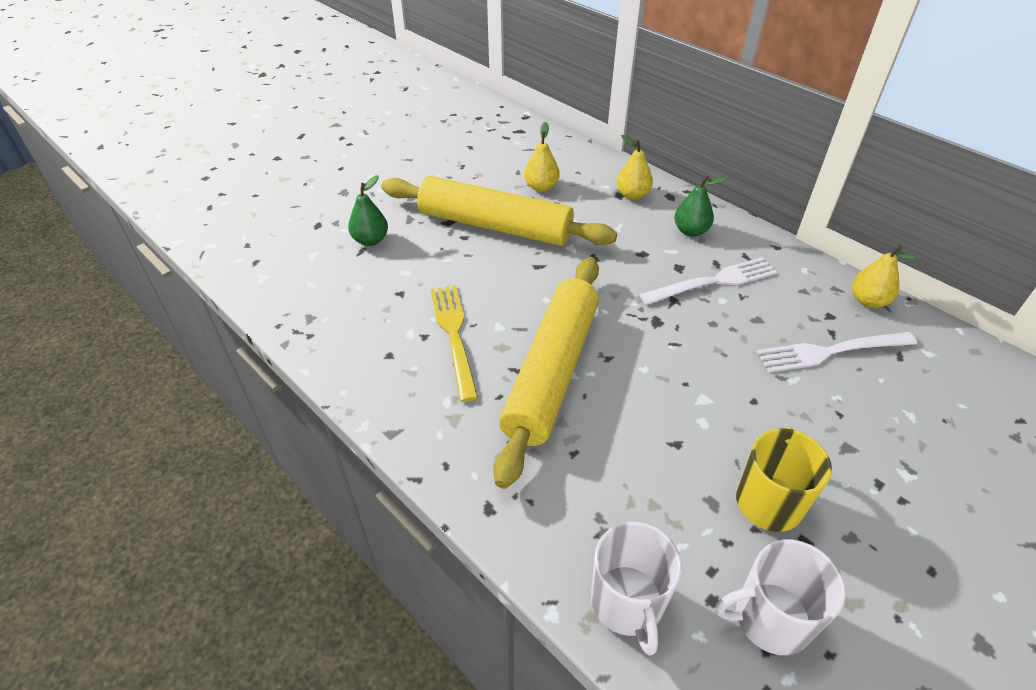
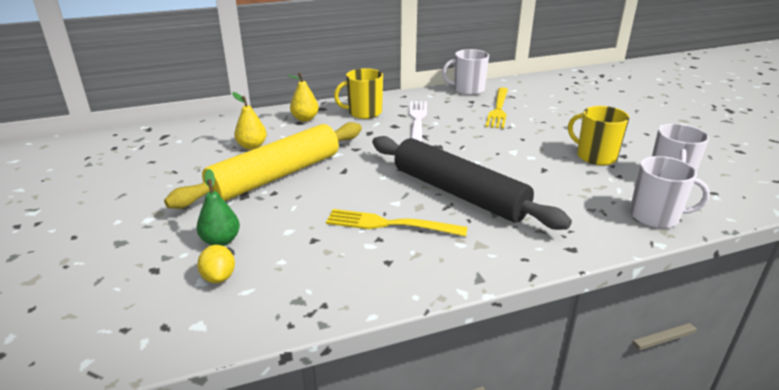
camera: 65 degrees left, 15 degrees down
(321, 261) = (219, 277): none -> yellow lemon
(552, 372) = (458, 193): yellow rolling pin -> black rolling pin
(691, 231) = (364, 113): green pear -> yellow mug
(830, 352) = (498, 109): white fork -> yellow fork
(868, 301) = (468, 90): yellow pear -> white mug

